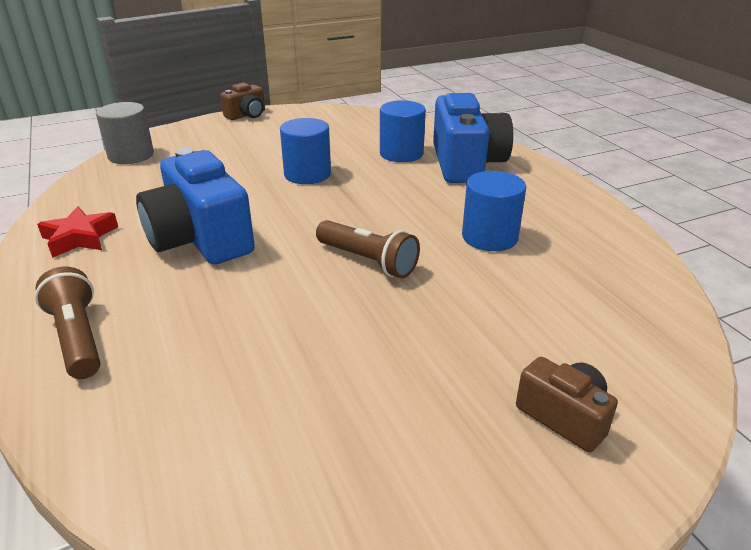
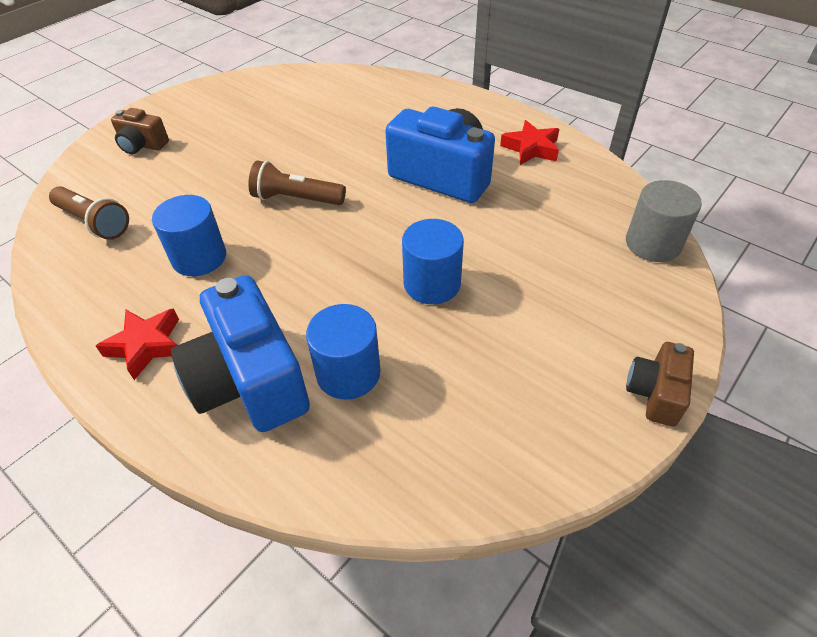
camera: 155 degrees right, 15 degrees up
(78, 337) = (430, 102): brown flashlight -> brown flashlight (94, 222)
(540, 194) = (146, 345): none -> red star

